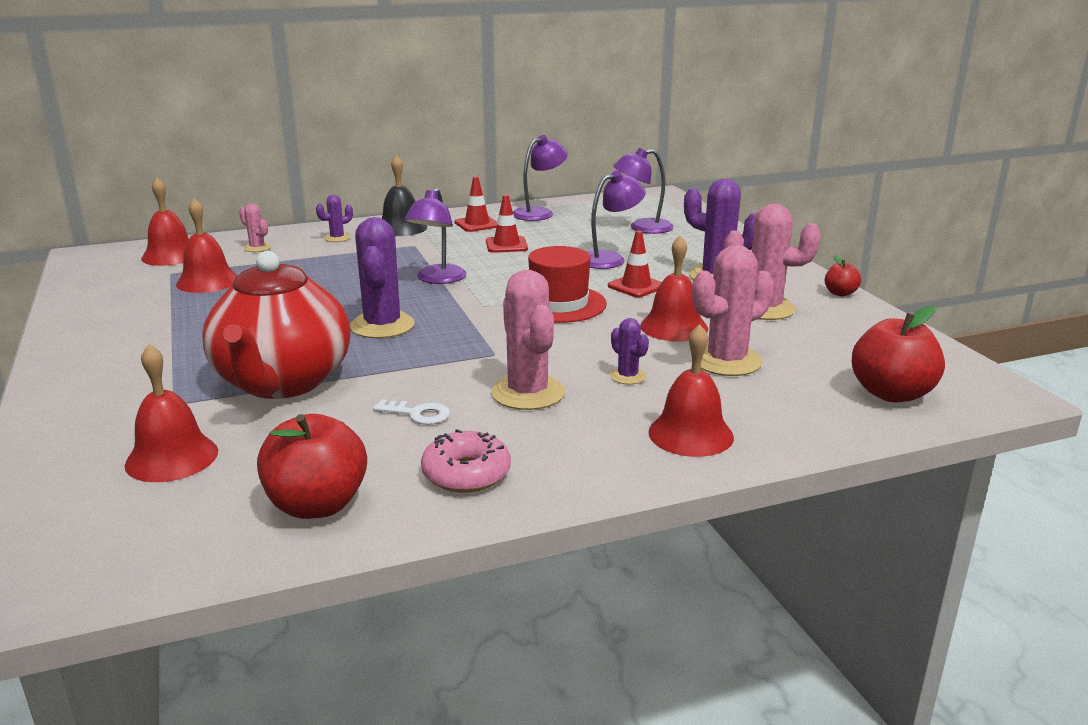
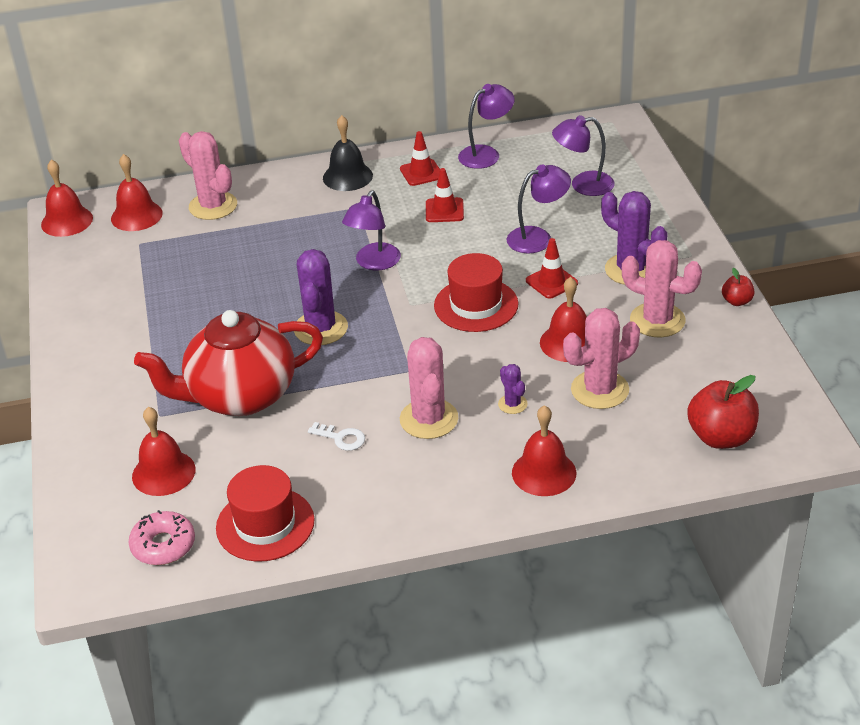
camera: 10 degrees right, 15 degrees up
(207, 281) = (172, 257): red bell -> red bell (67, 221)
(257, 248) = (213, 206): pink cactus -> pink cactus, size x1.99
(282, 383) = (239, 396): red teapot -> red teapot turned 60 degrees clockwise
(317, 505) = (265, 524): red apple -> red hat
(337, 238) = (286, 192): purple cactus -> none
(466, 473) = (370, 502): pink donut -> pink donut (163, 545)

